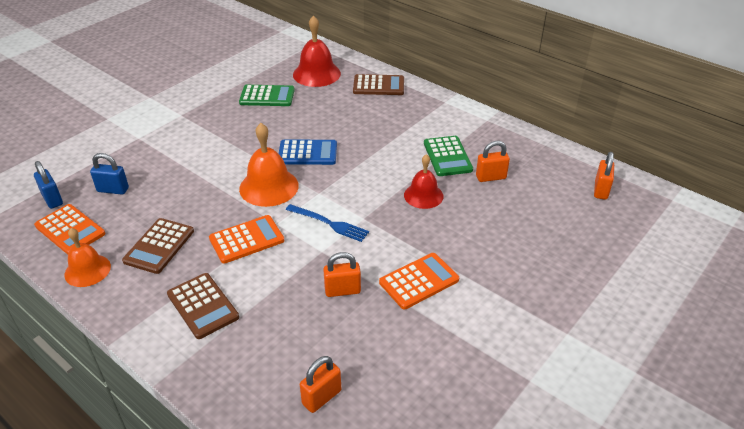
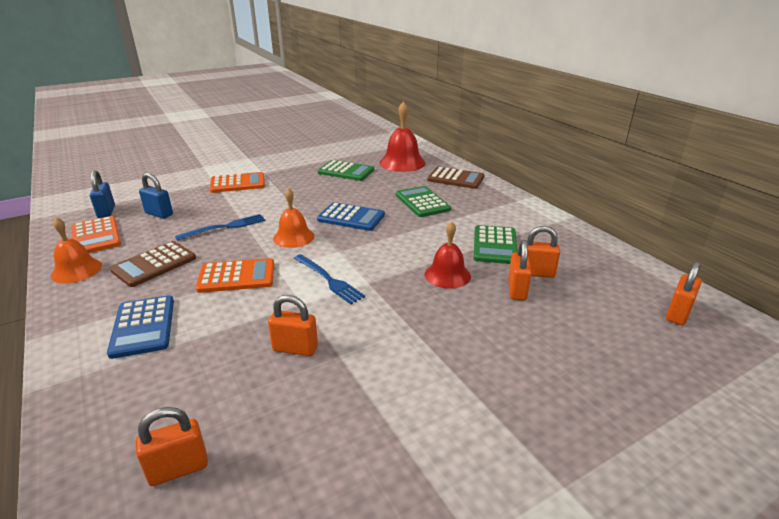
camera: 20 degrees right, 10 degrees down
(195, 190) = (226, 227): none -> blue fork
(203, 306) = (143, 326): brown calculator -> blue calculator
(269, 187) = (293, 237): orange bell -> orange bell, size x0.66
(362, 121) = (422, 202): none -> green calculator
(419, 281) = (390, 361): orange calculator -> orange calculator (238, 183)
(483, 197) = (517, 290): none -> orange padlock

